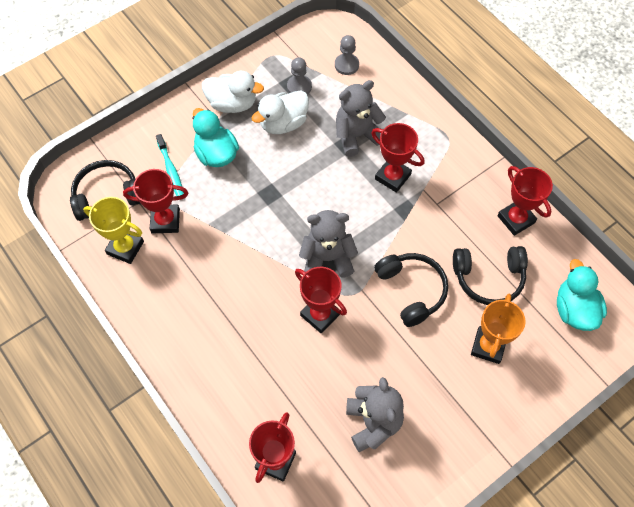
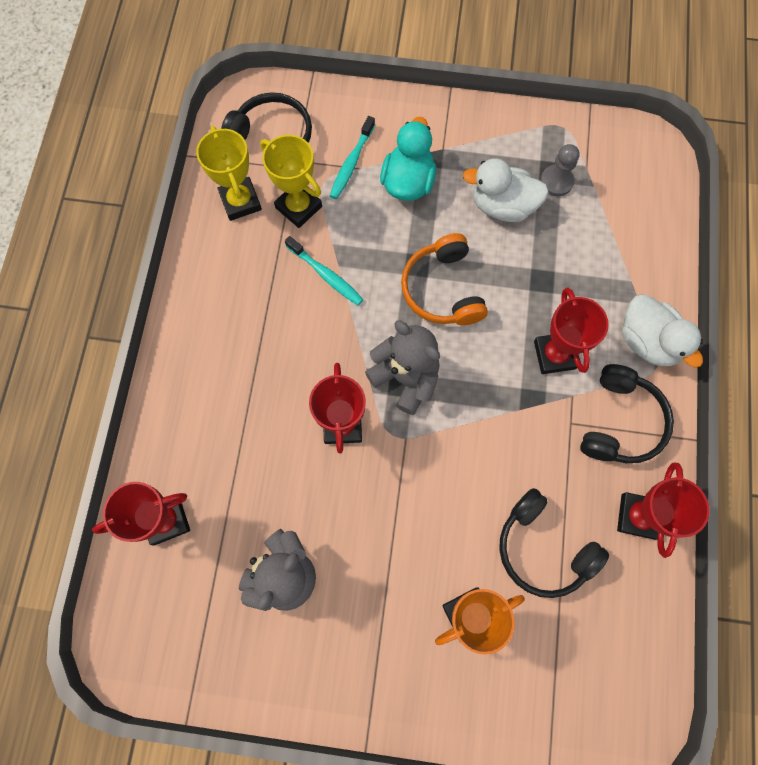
camera: 45 degrees right, 10 degrees up
(165, 221) = (298, 207): red trophy -> yellow trophy
(223, 244) = (326, 275): none -> turquoise toothbrush
(232, 104) = (473, 145): white duck -> white duck (647, 341)
(298, 194) = (443, 289): none -> orange headphones
(346, 65) = (629, 199): grey pawn -> none
(356, 135) = (562, 280): grey teddy bear -> none
(411, 290) = (452, 485): black headphones -> black headphones (620, 422)
(574, 309) = (598, 668): turquoise duck -> none

